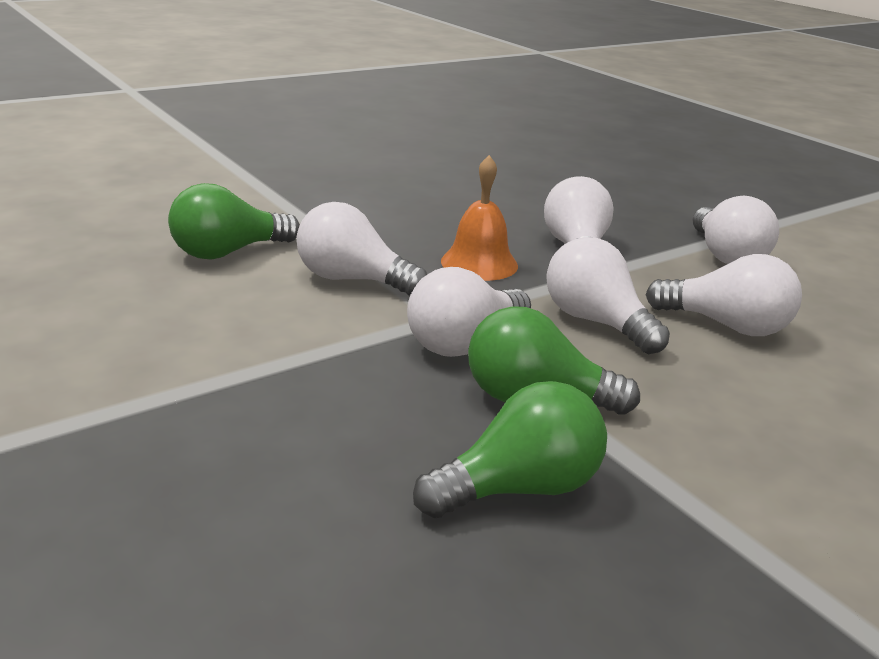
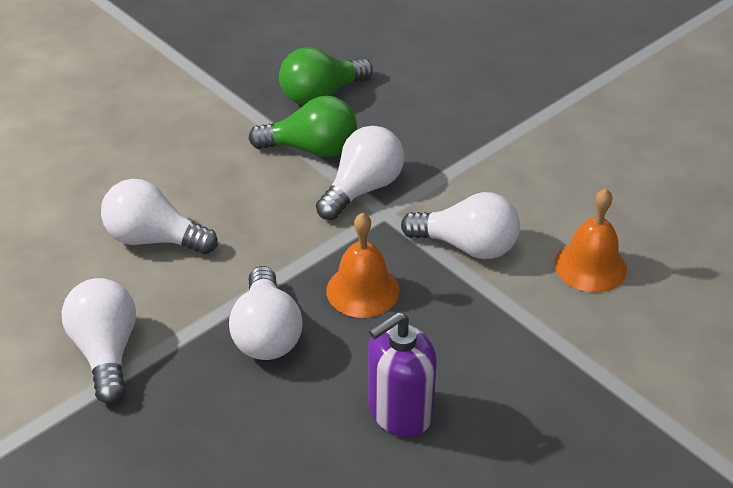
camera: 175 degrees right, 15 degrees up
(228, 252) = (590, 266): green light bulb -> orange bell
(459, 203) = (399, 411): none -> purple soap dispenser
(596, 322) = (262, 226): white light bulb -> none

